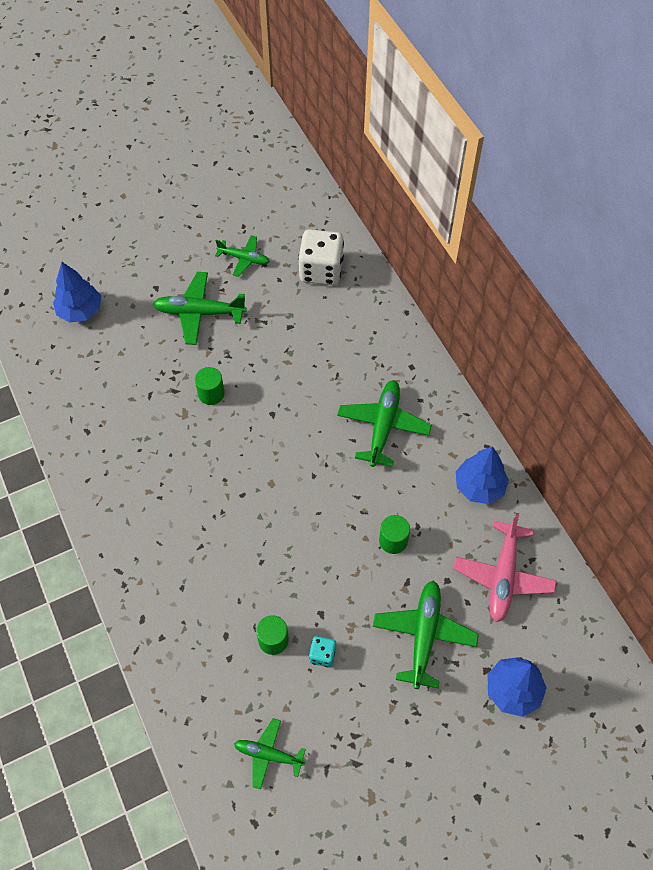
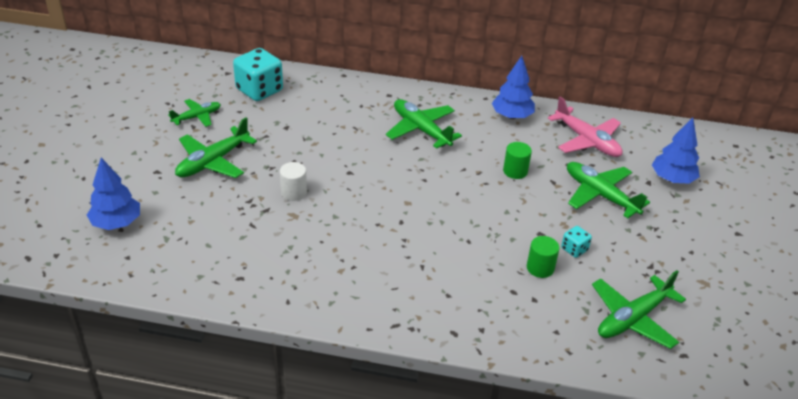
camera: 55 degrees left, 20 degrees down
(211, 394) = (294, 192): green cylinder -> white cylinder
(268, 755) = (633, 319): green plane -> green plane, size x1.61
(321, 270) = (259, 90): white dice -> turquoise dice

